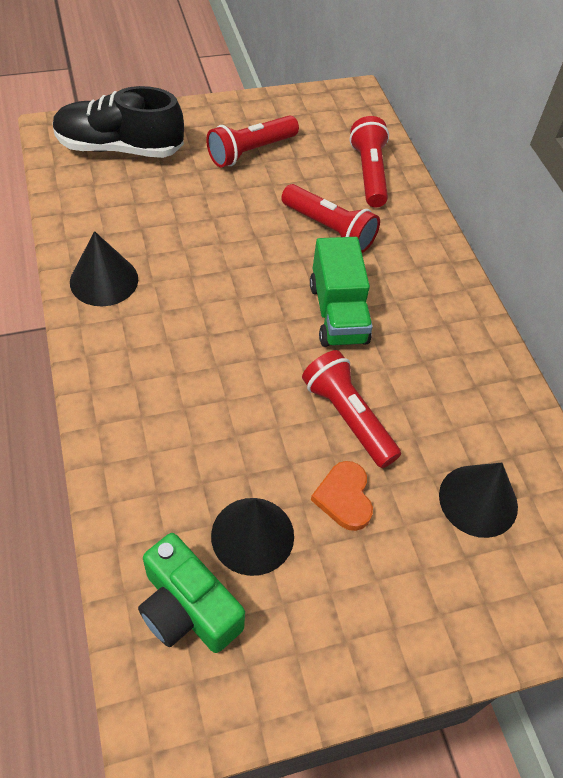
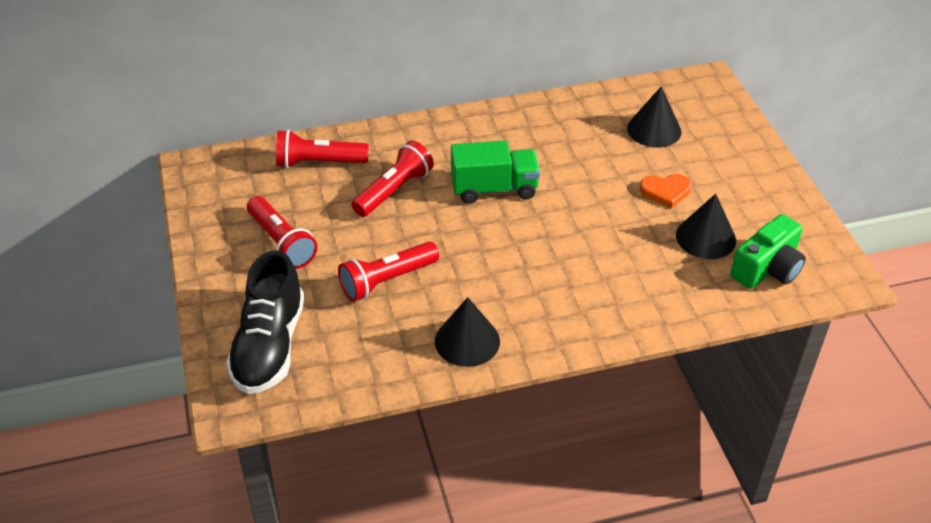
camera: 85 degrees left, 10 degrees down
(348, 417) = (597, 187): red flashlight -> red flashlight (387, 280)

